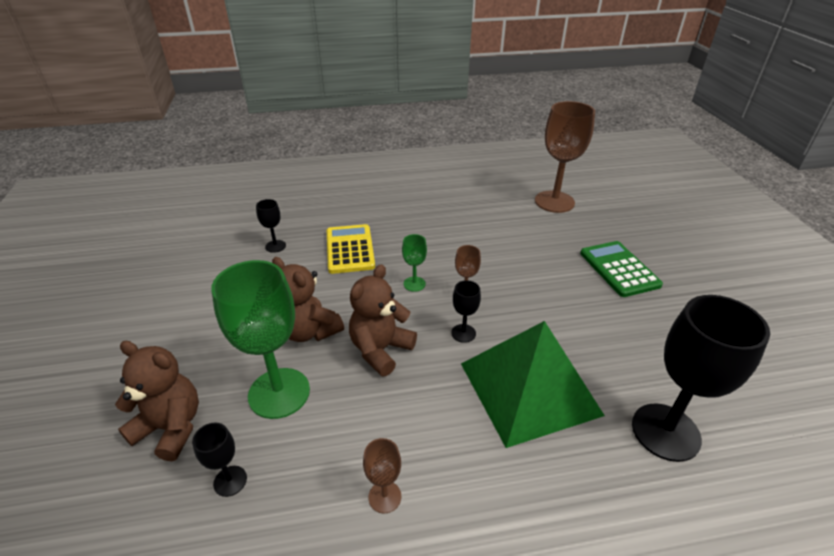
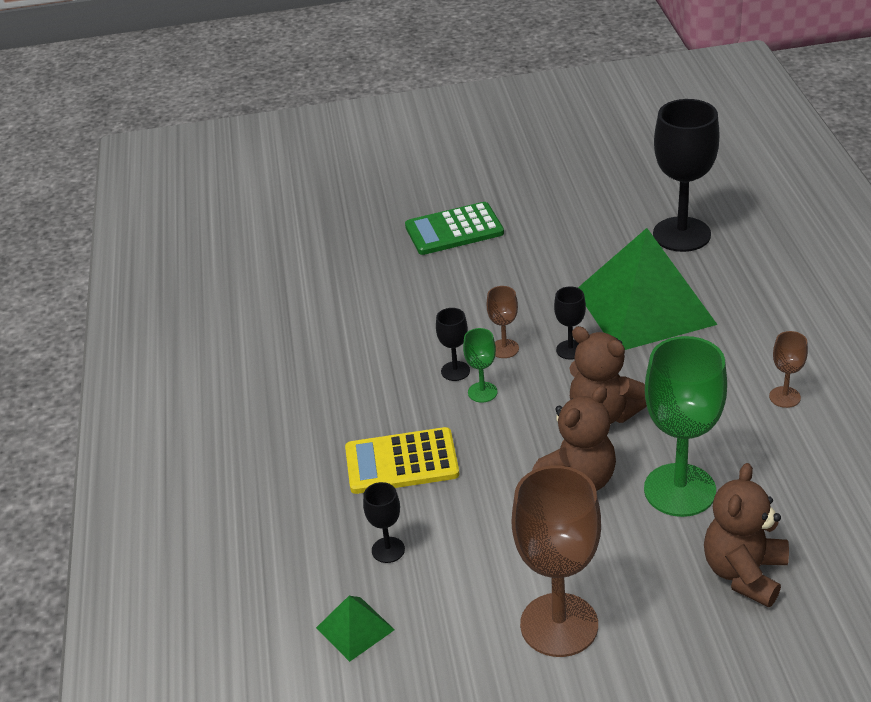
camera: 85 degrees left, 0 degrees up
(221, 237) = (355, 628): none -> green pyramid
(230, 481) = (795, 506): black goblet -> black goblet (455, 371)
(554, 202) = (299, 265): brown goblet -> brown goblet (559, 625)

